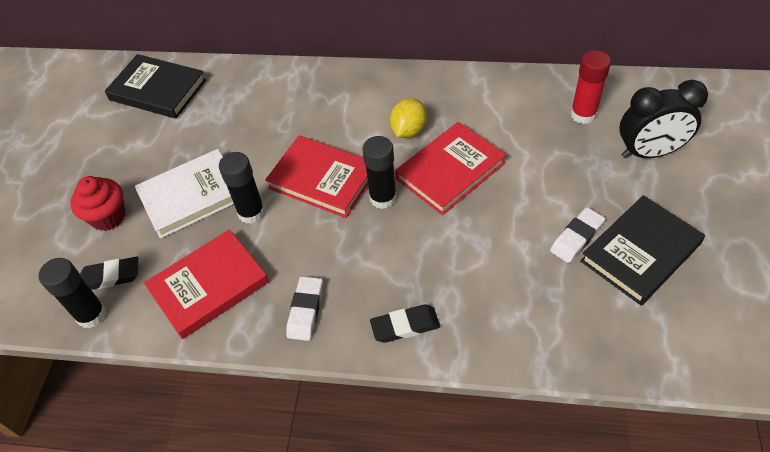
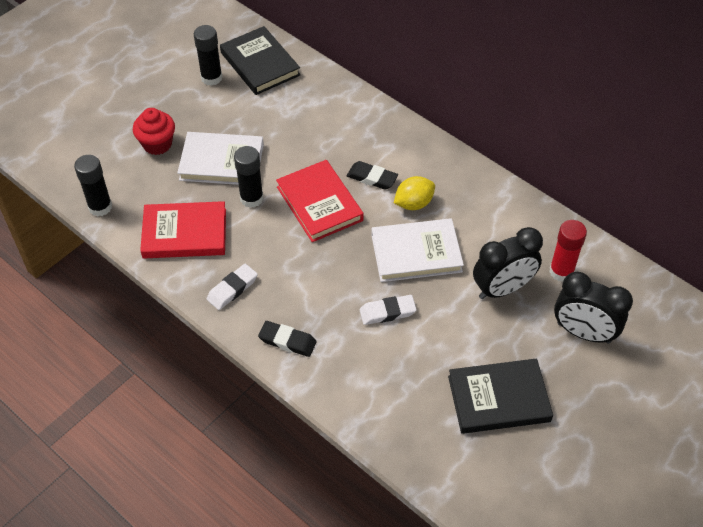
camera: 30 degrees right, 0 degrees up
(110, 276) = (129, 188): black eraser -> black eraser (372, 178)
(383, 198) = (350, 243): black glue stick -> black glue stick (211, 78)
(450, 171) = (416, 253): red book -> white book
(551, 157) = (502, 289): none -> black clock
(576, 237) = (462, 358): white eraser -> white eraser (387, 312)

